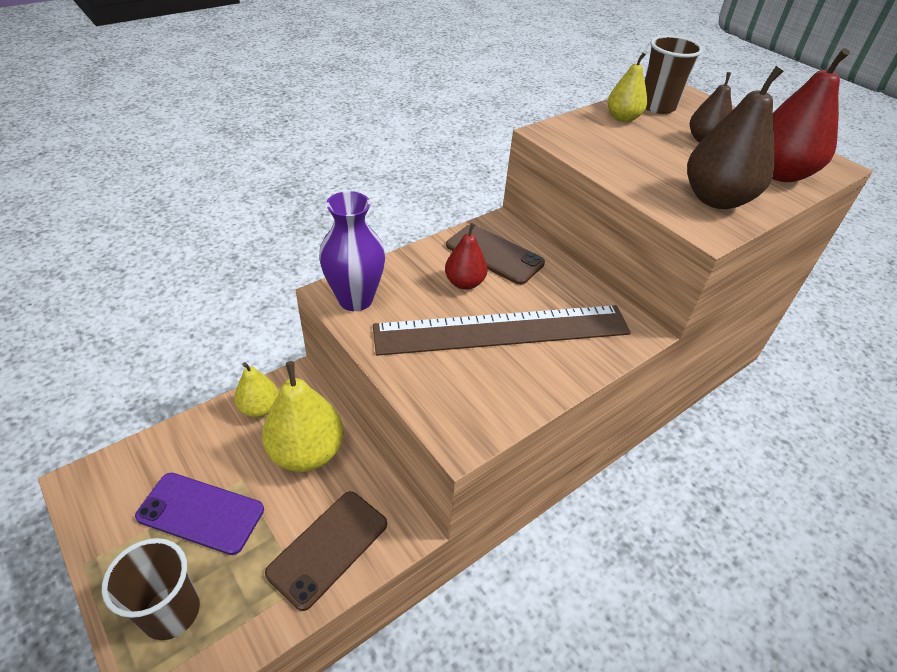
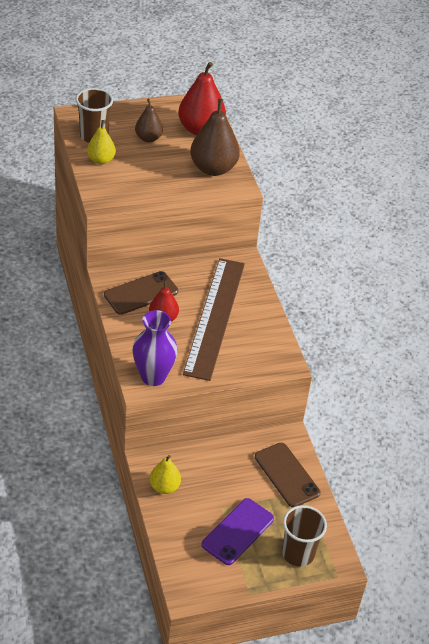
camera: 70 degrees left, 0 degrees up
(307, 452) = (214, 469): yellow pear -> none

